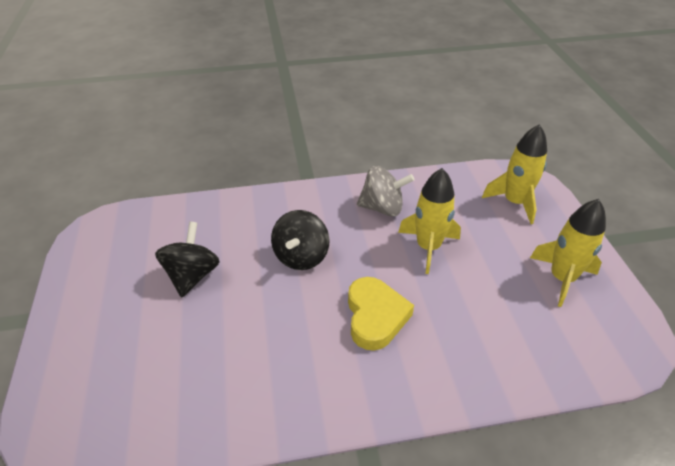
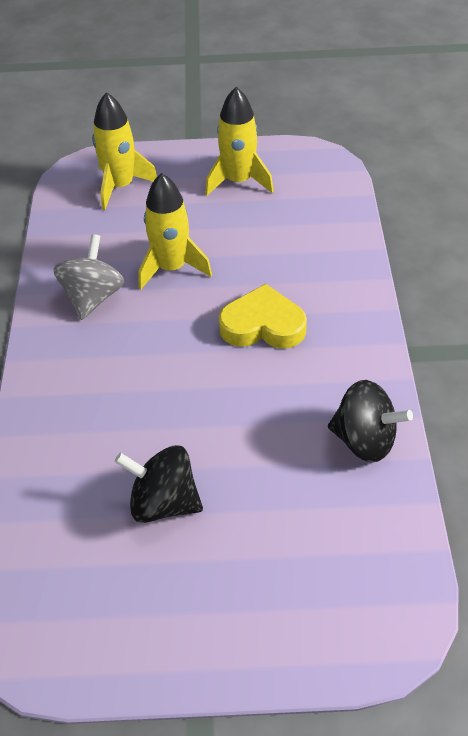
camera: 80 degrees left, 5 degrees up
(301, 256) = (157, 384): black spinning top -> black spinning top (364, 440)

